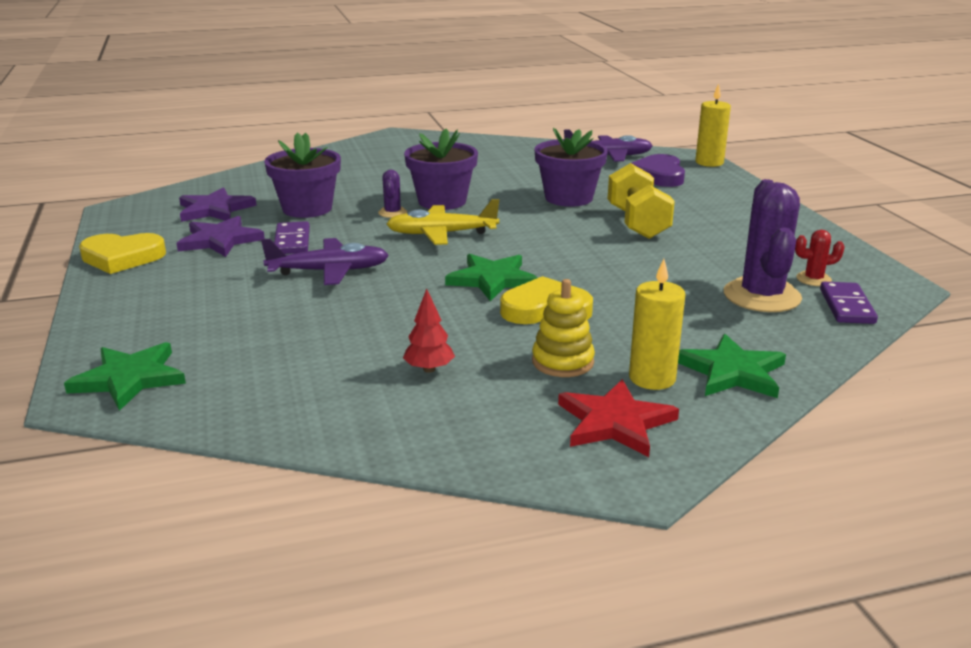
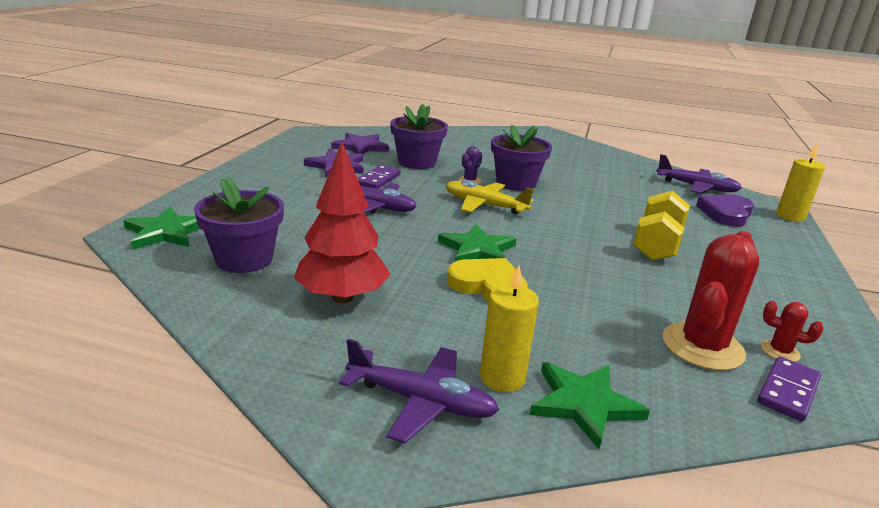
camera: 30 degrees right, 0 degrees up
(122, 257) = (269, 160): yellow heart -> none
(429, 369) = (342, 297): red tree -> red tree, size x2.12
(562, 362) = (446, 332): yellow stacking toy -> none
(568, 198) = (620, 208): purple flower pot -> purple flower pot (244, 259)
(615, 422) = (421, 401): red star -> purple plane
(761, 296) = (702, 347): purple cactus -> red cactus

